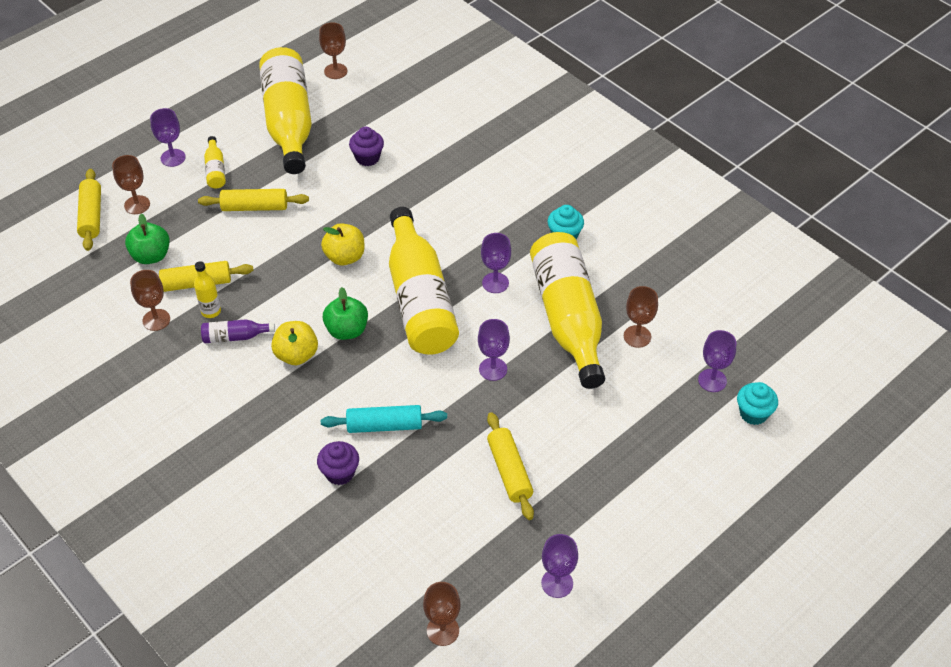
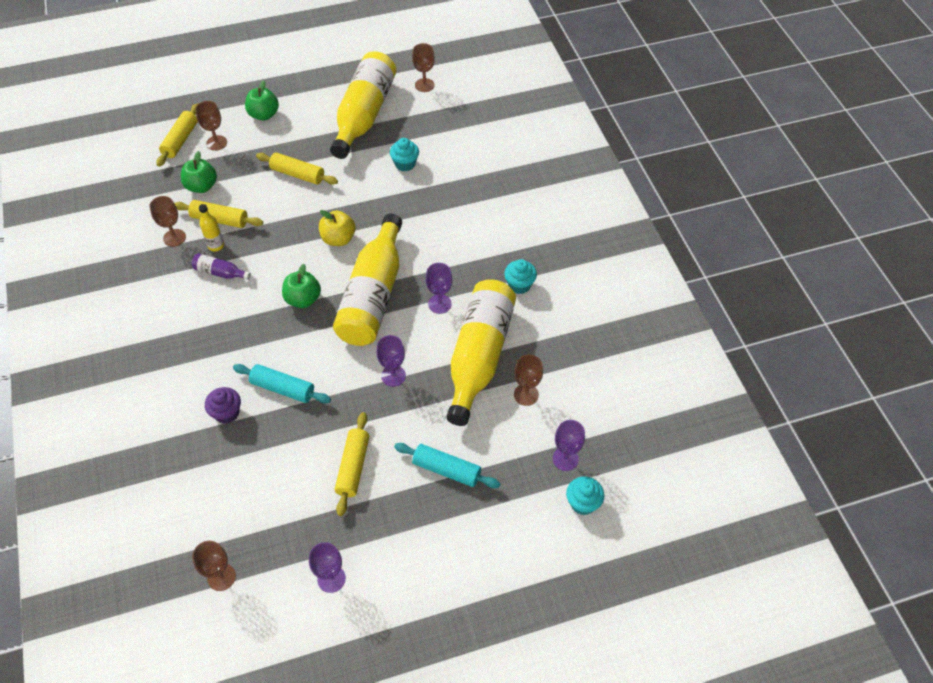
camera: 25 degrees right, 5 degrees up
(173, 158) = (264, 115): purple goblet -> green apple
(215, 170) = (288, 135): yellow bottle -> none
(296, 355) = (254, 304): yellow apple -> none
(367, 158) = (405, 164): purple cupcake -> turquoise cupcake
(605, 436) = (447, 469): none -> turquoise rolling pin

